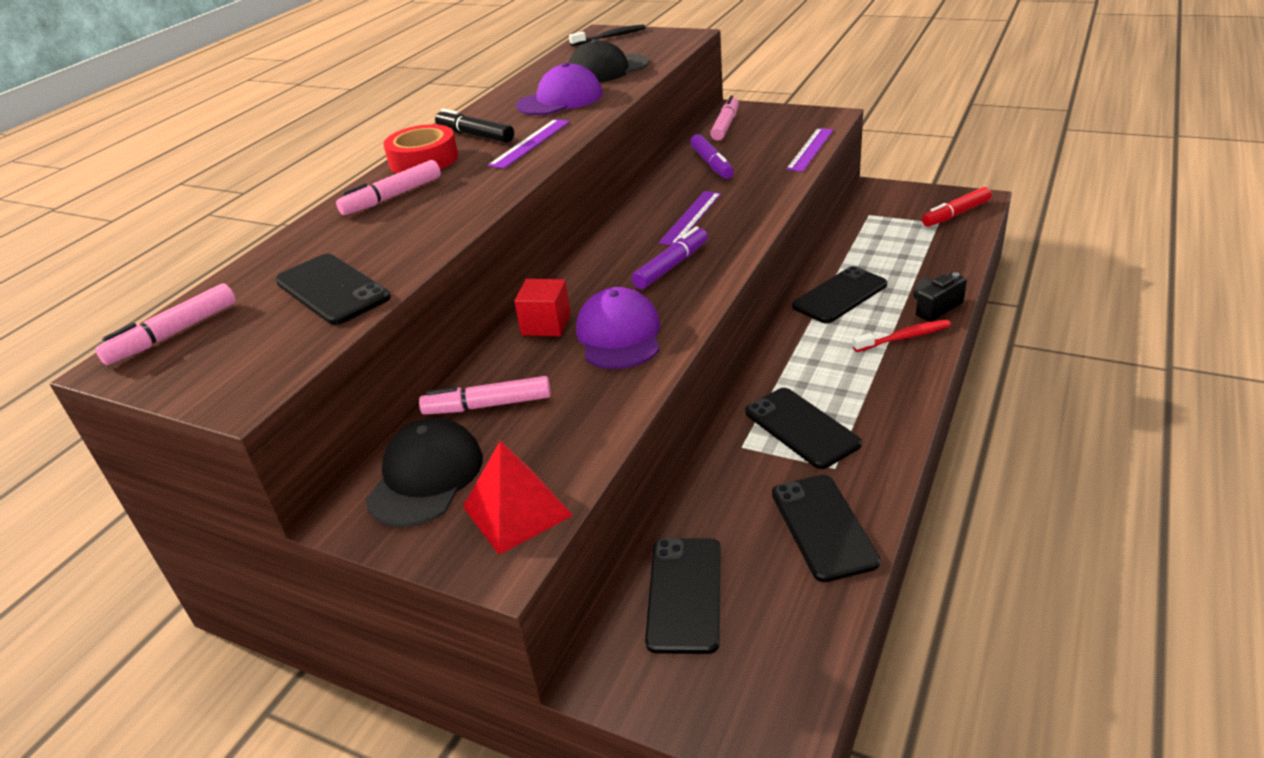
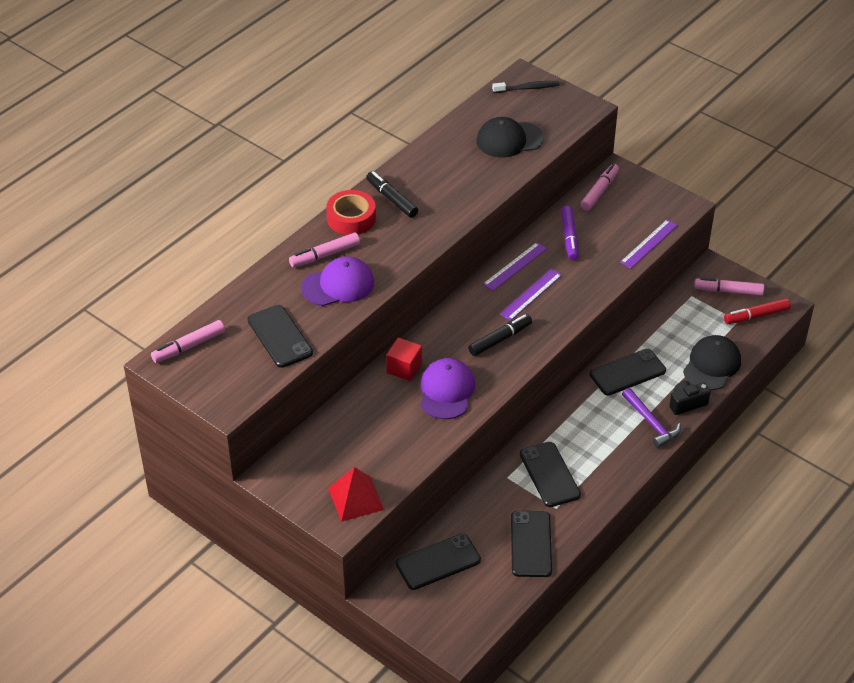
camera: 10 degrees right, 10 degrees up
(426, 477) = (311, 463): black cap -> black cap (712, 365)
(488, 405) = (354, 423): pink marker -> pink marker (728, 291)
(530, 143) = (427, 222): purple ruler -> purple ruler (515, 266)
(560, 100) = (462, 172): purple cap -> purple cap (338, 285)
(671, 266) = (500, 339): purple marker -> black marker
(684, 594) = (438, 562): black phone -> black phone turned 45 degrees clockwise
(904, 337) = (651, 423): red toothbrush -> purple hammer

